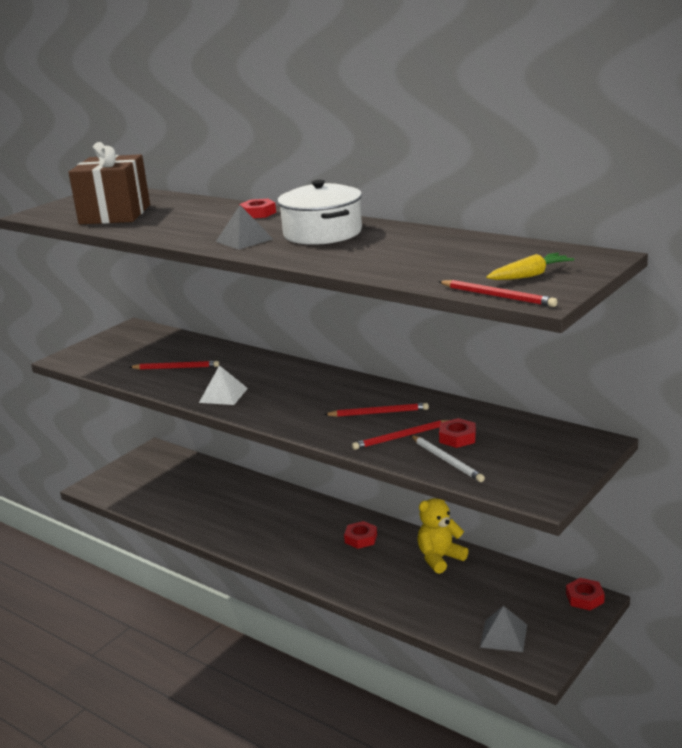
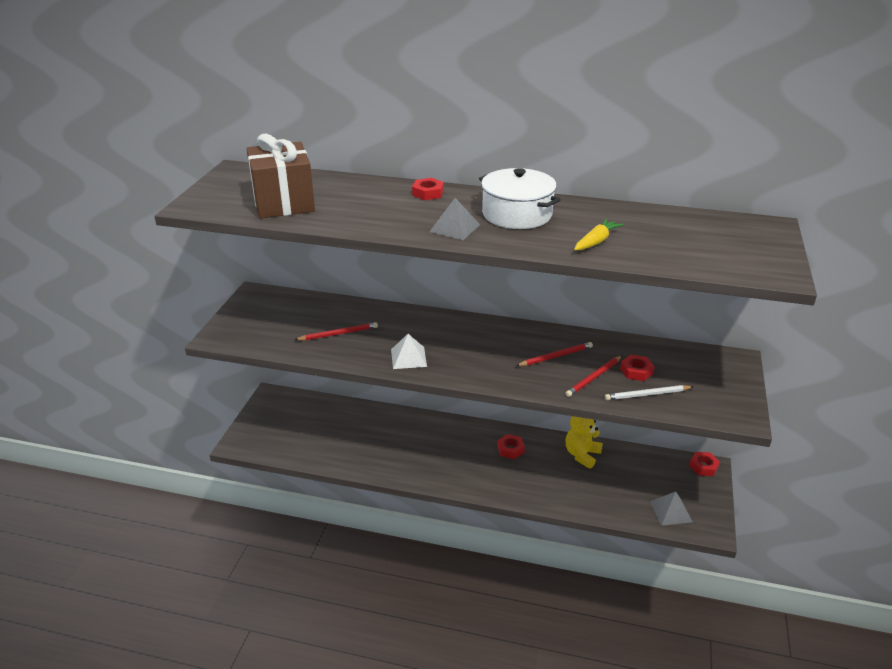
camera: 25 degrees left, 10 degrees up
(447, 460) = (647, 395): white pencil -> white pencil turned 135 degrees clockwise
(497, 296) = (745, 276): red pencil -> none
(530, 275) = (742, 250): yellow carrot -> yellow carrot (596, 241)

